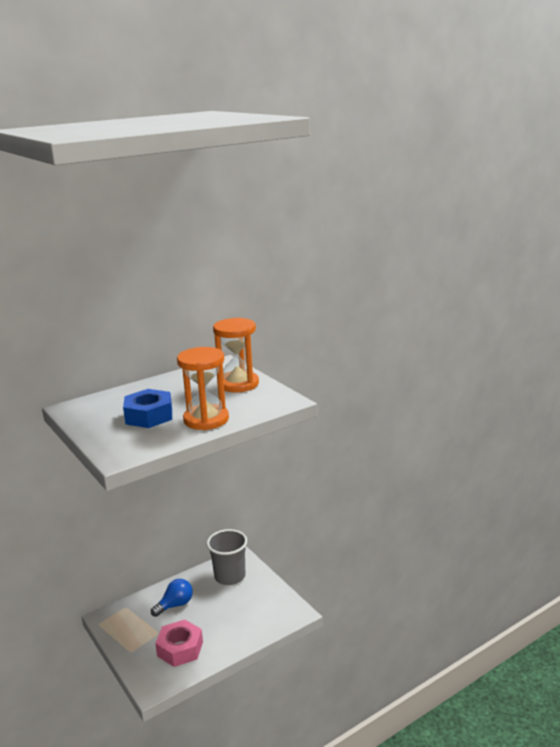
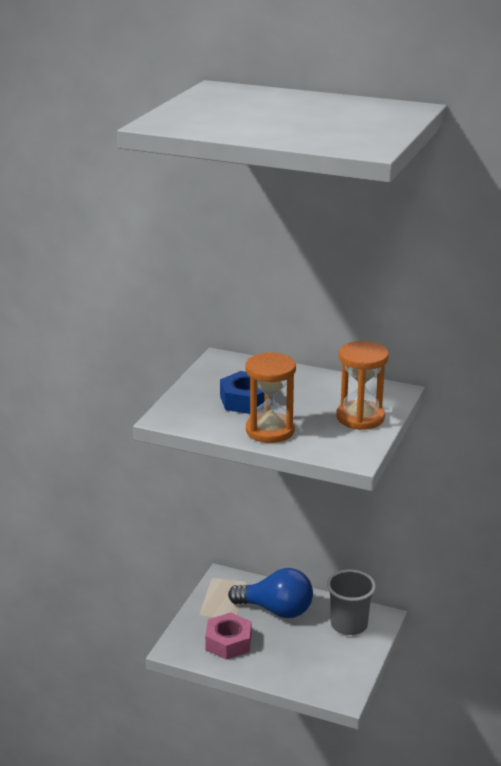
camera: 55 degrees right, 5 degrees up
(175, 605) = (276, 610): blue light bulb -> blue light bulb, size x1.68

